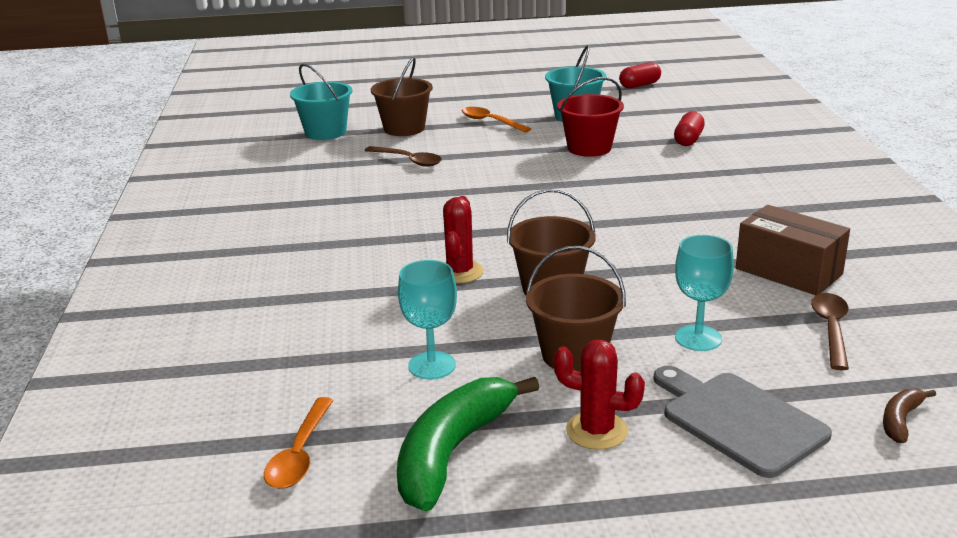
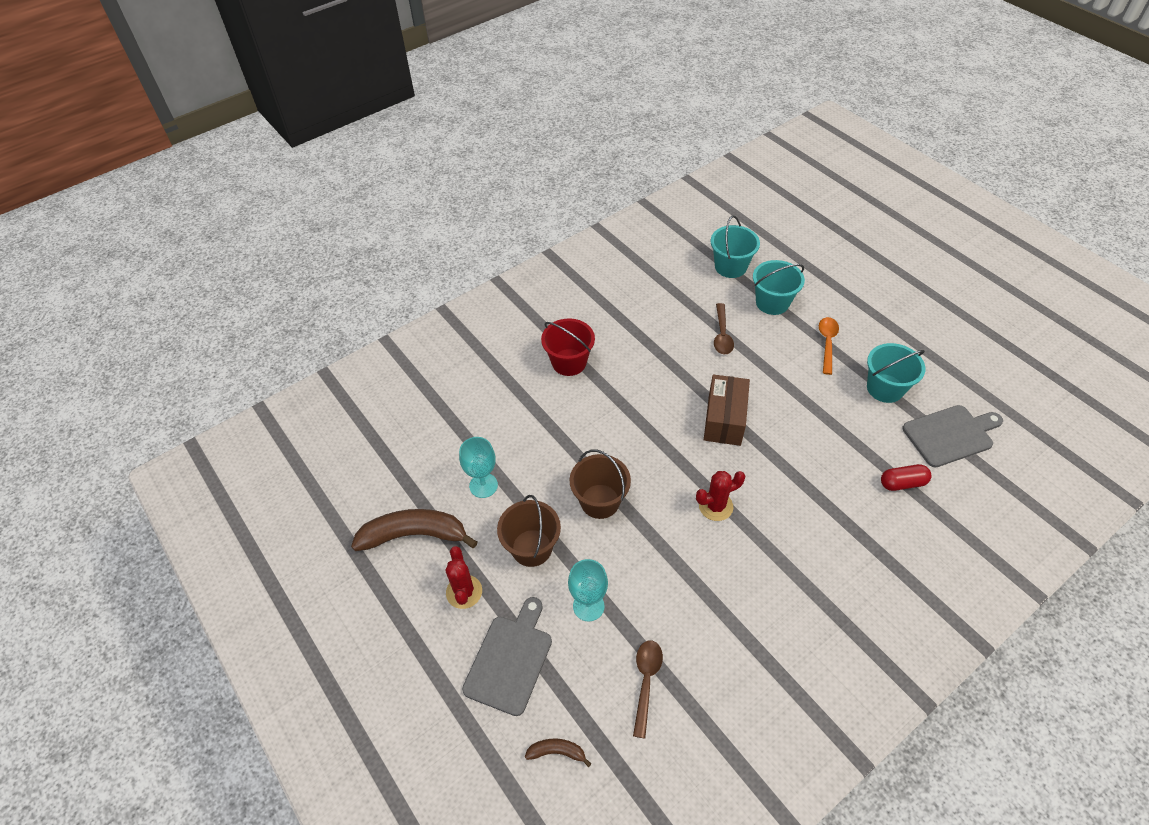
camera: 60 degrees right, 25 degrees up
(300, 454) = (382, 473): orange spoon -> none
(404, 128) = (772, 302): brown bucket -> turquoise bucket
(452, 452) = (414, 535): green banana -> brown banana
(460, 272) = (590, 445): red cactus -> red cactus (715, 506)
(589, 148) = (829, 425): red bucket -> red bucket (569, 362)
(639, 85) = (996, 400): red capsule -> none
(656, 109) = (950, 435): none -> grey cutting board
(788, 271) = (713, 631): brown box -> brown box (724, 419)
(831, 329) = (646, 682): brown spoon -> brown spoon turned 60 degrees counterclockwise

